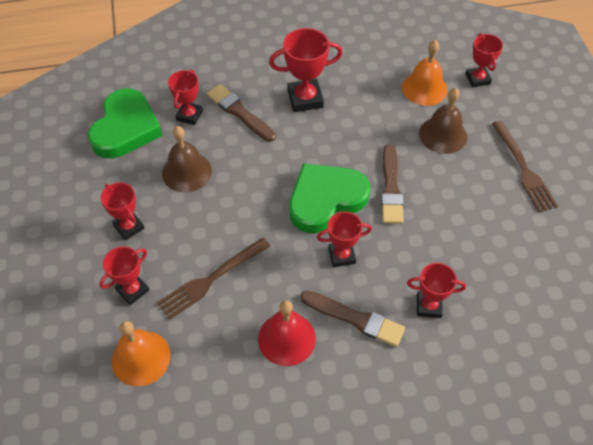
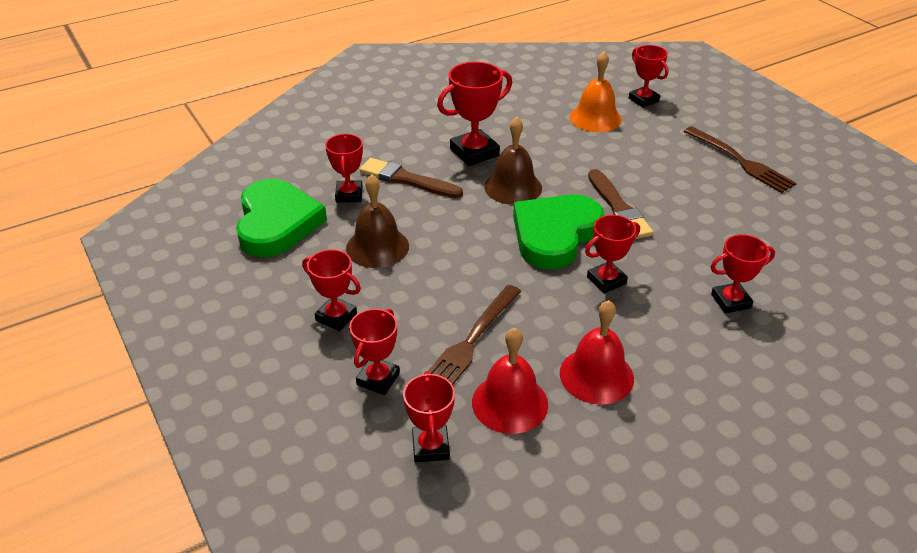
camera: 20 degrees left, 15 degrees down
(141, 358) = (430, 447): orange bell -> red trophy
(212, 341) = (510, 403): none -> red bell
(355, 319) = (660, 335): brown brush -> none
(443, 135) = (641, 151): brown bell -> brown bell (513, 187)

